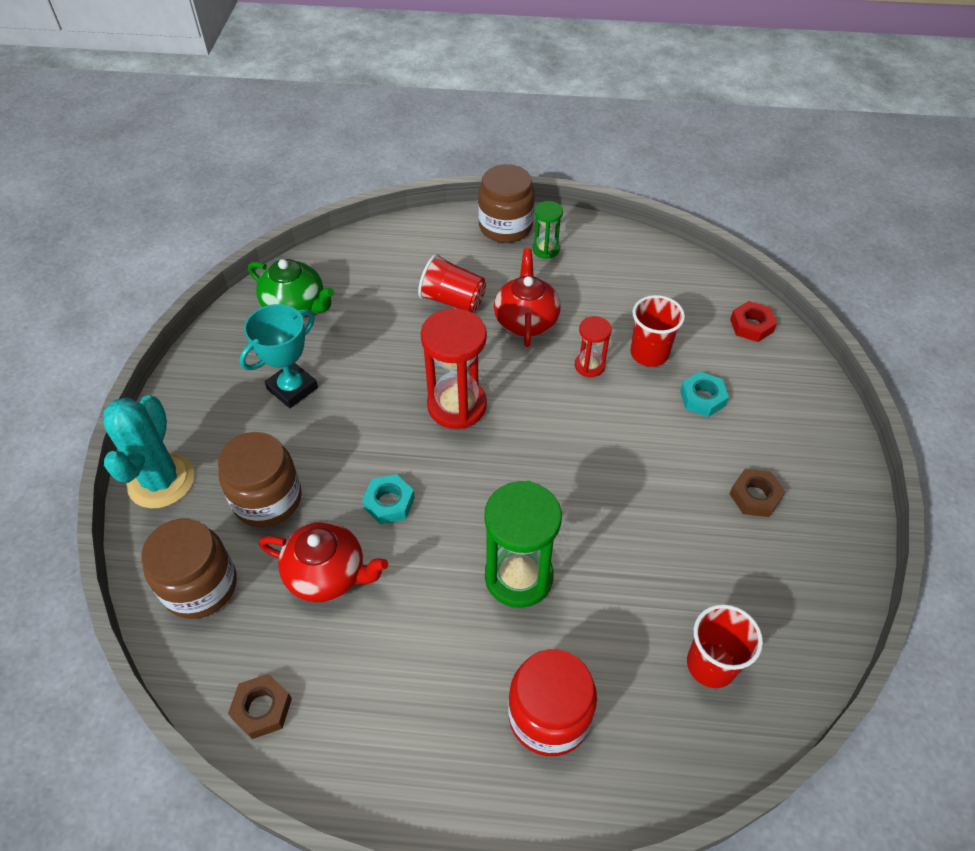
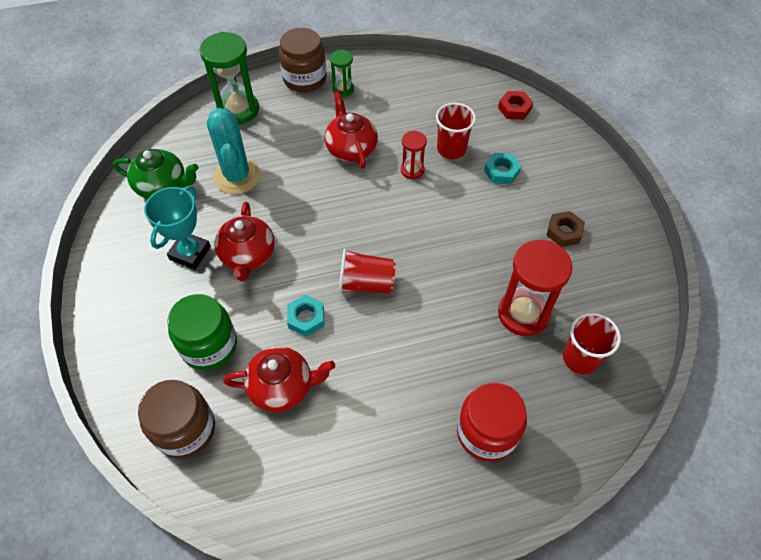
camera: 20 degrees left, 5 degrees up
(161, 481) = (114, 359): turquoise cactus -> turquoise cactus (237, 176)
(262, 709) = (276, 503): brown nut -> none
(267, 499) = (209, 345): brown jar -> green jar
(354, 410) = (248, 255): none -> red teapot
(453, 300) = (288, 148): red cup -> red cup (366, 283)
(457, 406) = (326, 229): red hourglass -> red hourglass (523, 314)
(518, 577) = (425, 341): green hourglass -> green hourglass (238, 110)

